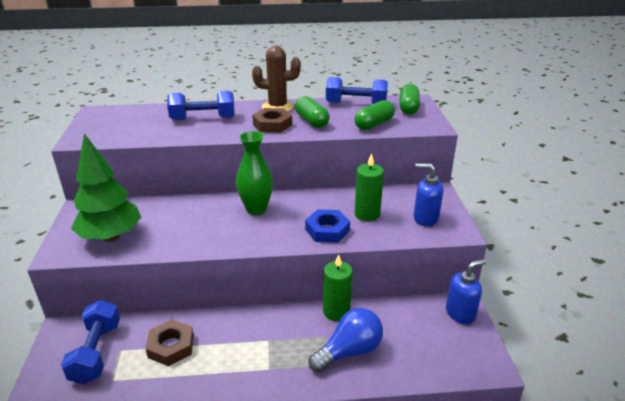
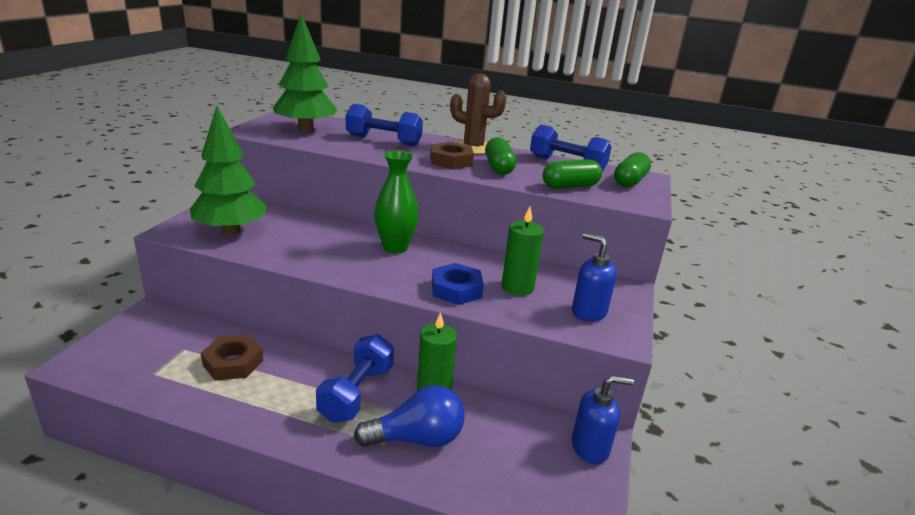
camera: 20 degrees right, 5 degrees down
(96, 352) = (161, 343): blue dumbbell -> blue dumbbell (357, 393)
(128, 124) = (306, 130): none -> green tree

